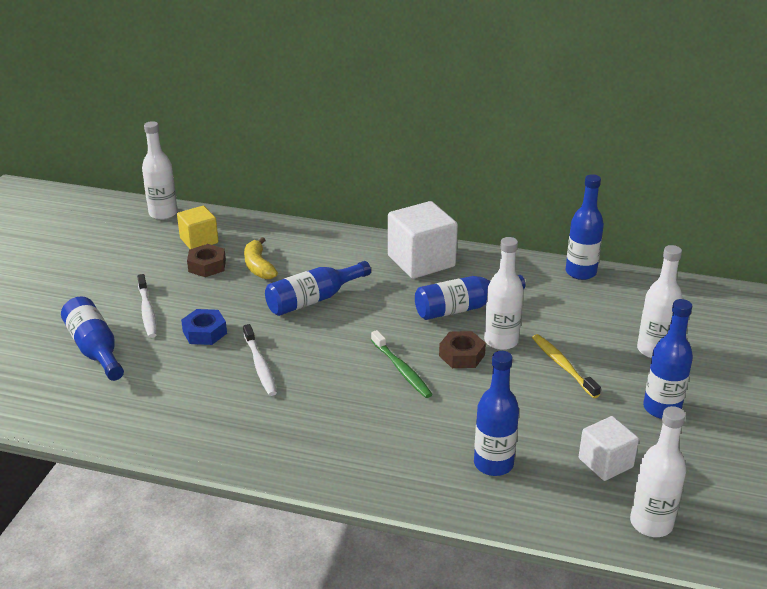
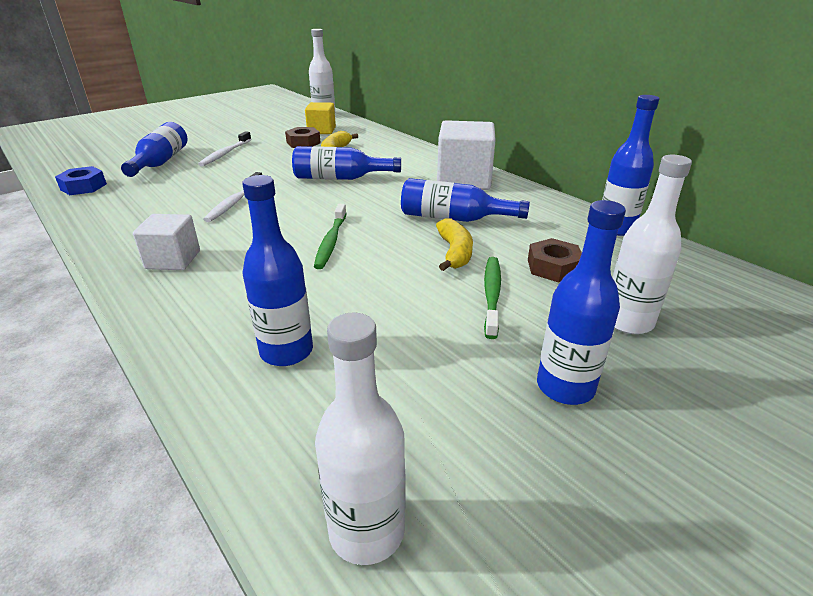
camera: 35 degrees right, 0 degrees up
(204, 332) = (236, 173): blue nut -> blue nut (83, 187)
(461, 355) = (400, 250): brown nut -> brown nut (553, 267)
(501, 341) = (454, 252): white bottle -> yellow banana
(563, 366) = (492, 295): yellow toothbrush -> green toothbrush
(605, 463) = (410, 414): white cube -> white cube (173, 260)

